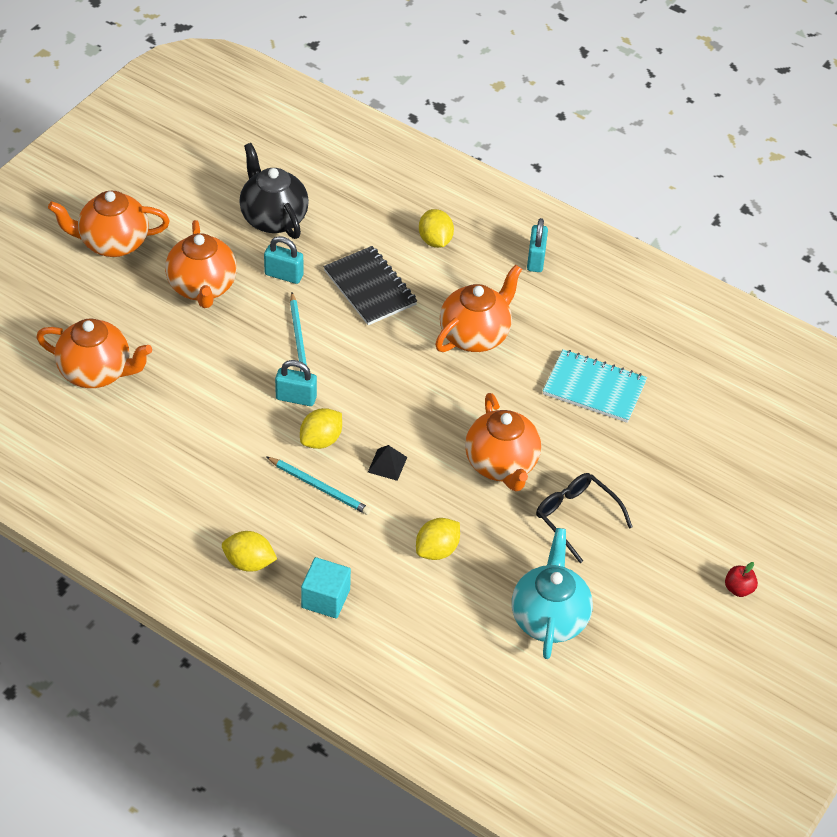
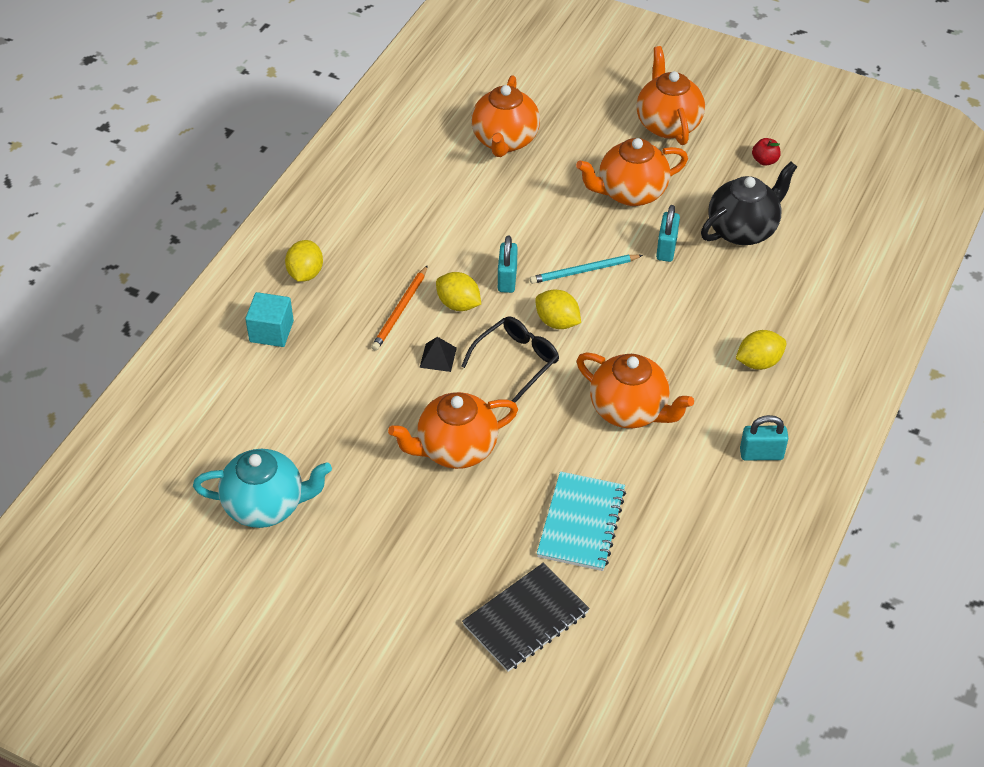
camera: 85 degrees right, 0 degrees up
(319, 487) = (400, 310): turquoise pencil -> orange pencil
(370, 288) = (671, 316): black notebook -> black notebook (526, 619)
(437, 550) = (338, 407): yellow lemon -> yellow lemon (557, 322)
(576, 517) = (397, 519): black glasses -> black glasses (516, 361)
(738, 589) = (322, 677): red apple -> red apple (764, 160)

